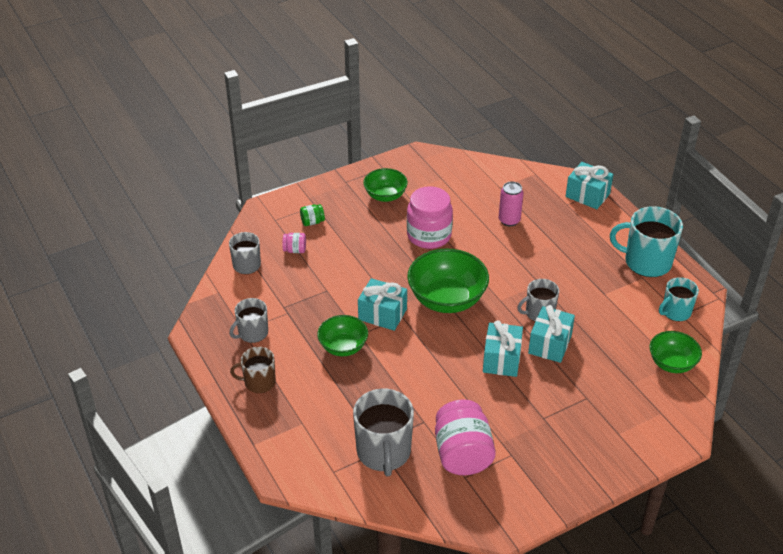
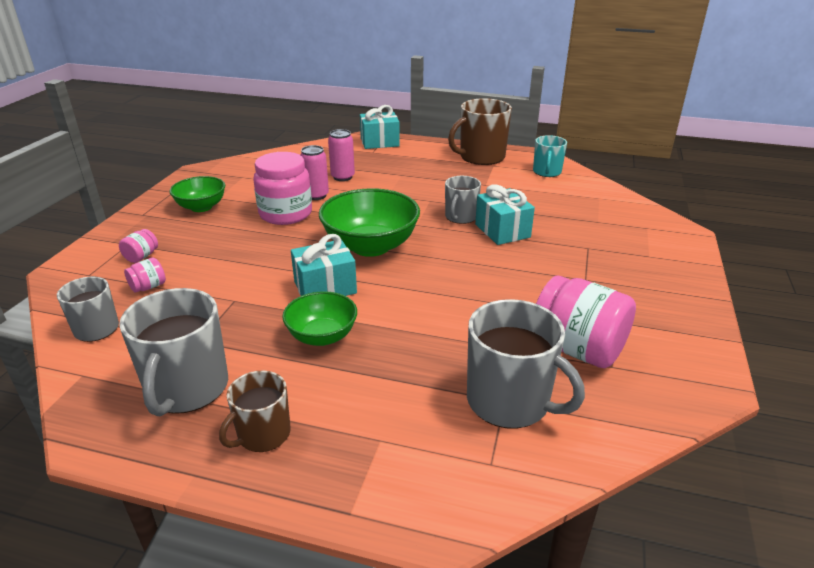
camera: 45 degrees left, 10 degrees down
(252, 333) = (187, 388): grey mug -> grey mug, size x1.67
(312, 222) = (141, 256): green jar -> pink jar
(468, 229) = (316, 195): none -> pink can
(501, 359) = (485, 260): turquoise gift -> none
(646, 262) = (481, 157): turquoise mug -> brown mug
(672, 363) = (598, 198): green bowl -> none

